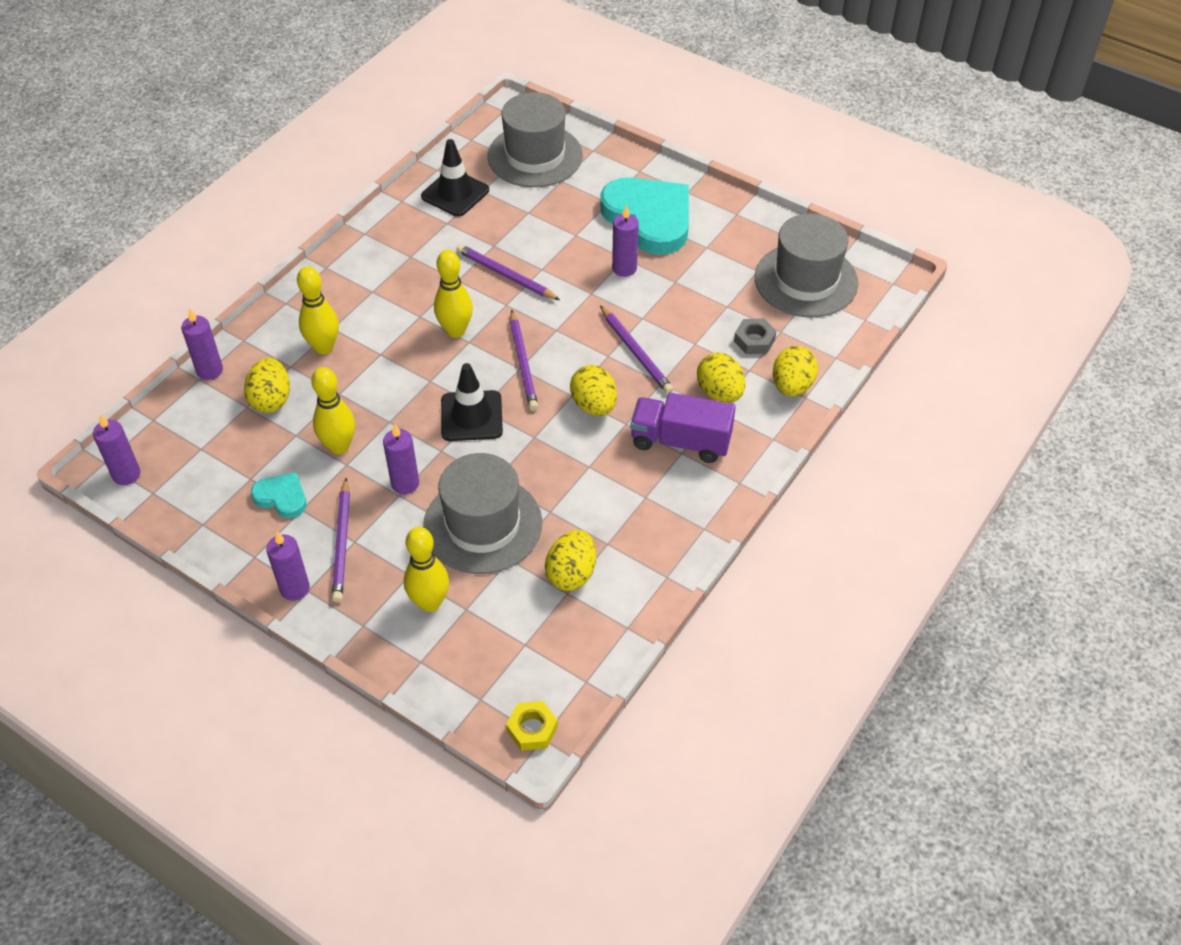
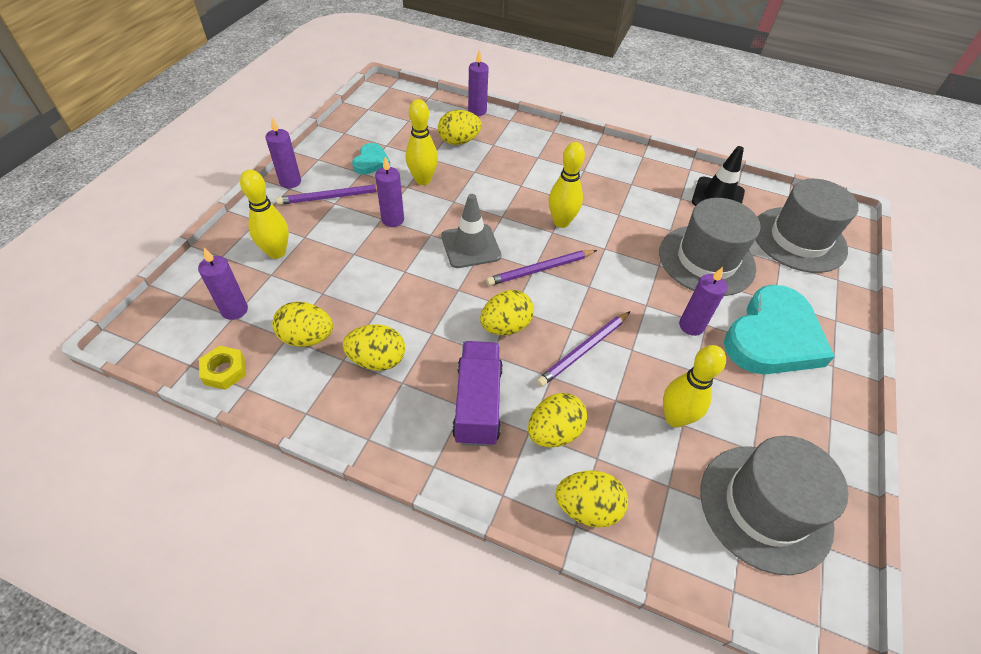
camera: 75 degrees right, 0 degrees up
(126, 474) = (381, 96): purple candle -> purple candle (234, 310)
(324, 347) = (517, 156): yellow bowling pin -> yellow bowling pin (675, 418)
(471, 416) = (470, 246): black traffic cone -> grey traffic cone
(483, 524) = (356, 271): grey hat -> grey hat (706, 260)
(506, 275) = (638, 242): purple pencil -> none
(532, 729) = (146, 334): yellow nut -> yellow nut (224, 371)
(614, 514) = (377, 360): none -> yellow egg
(754, 340) = (643, 458): grey nut -> none

